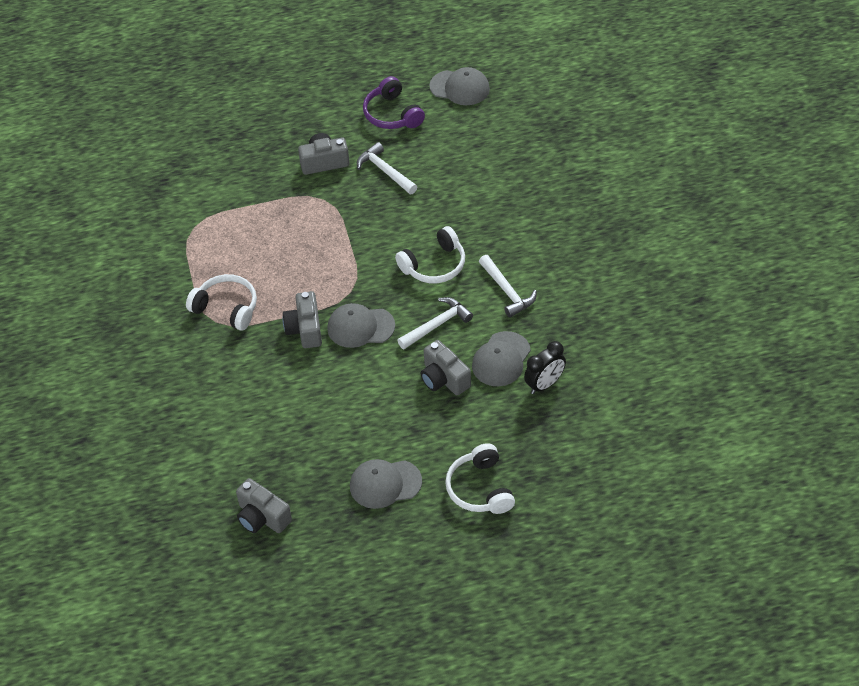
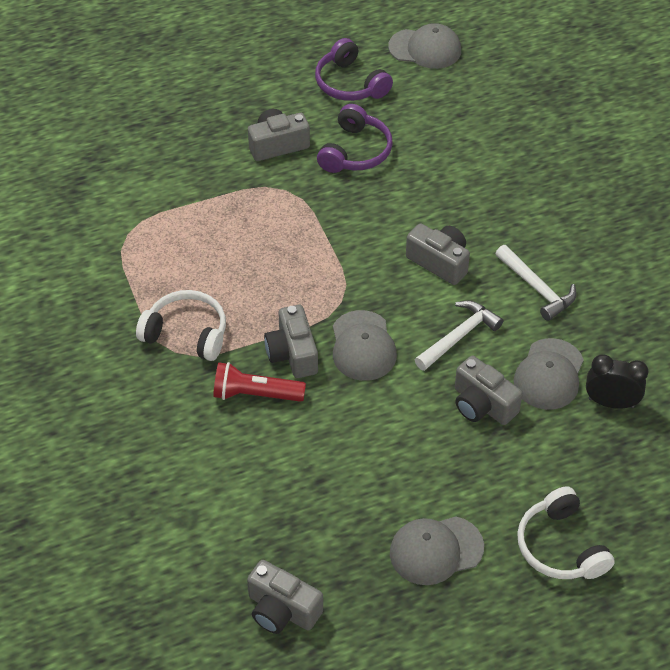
camera: 10 degrees left, 0 degrees up
(271, 358) = (255, 394): none -> red flashlight
(360, 327) = (363, 346): grey cap -> grey cap turned 90 degrees counterclockwise
(385, 171) = (355, 151): white hammer -> purple headphones
(434, 265) = (439, 262): white headphones -> grey camera
(544, 384) = (611, 402): black clock -> black clock turned 120 degrees counterclockwise

